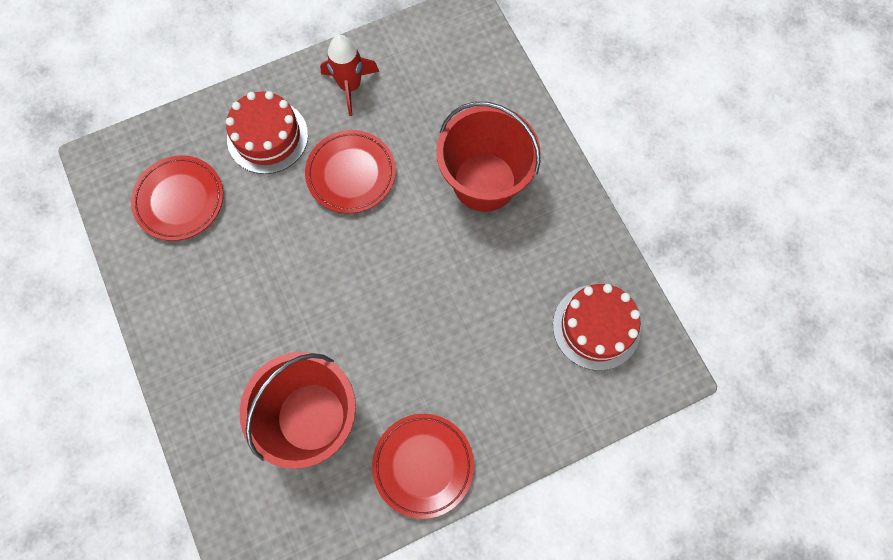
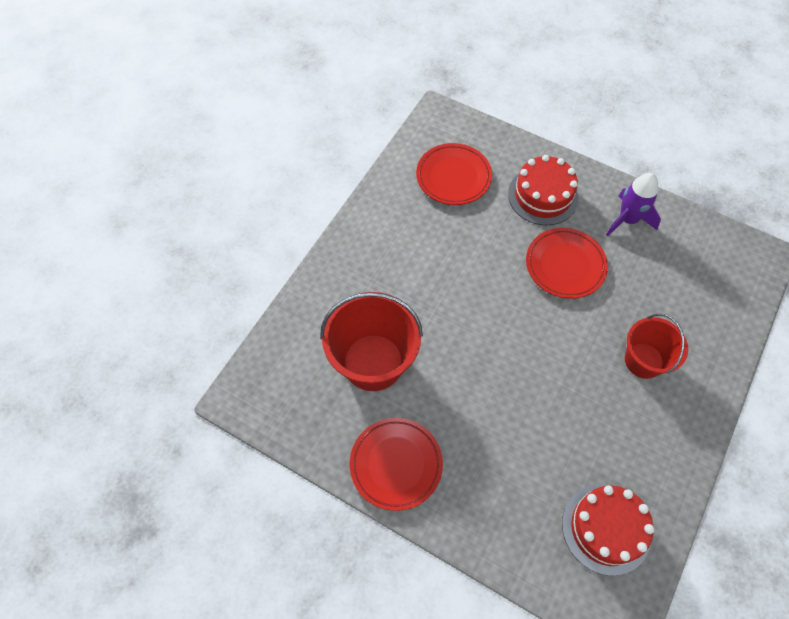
camera: 55 degrees right, 10 degrees down
(350, 86) = (627, 219): red rocket -> purple rocket
(484, 182) = (643, 360): red bucket -> red bucket, size x0.63

